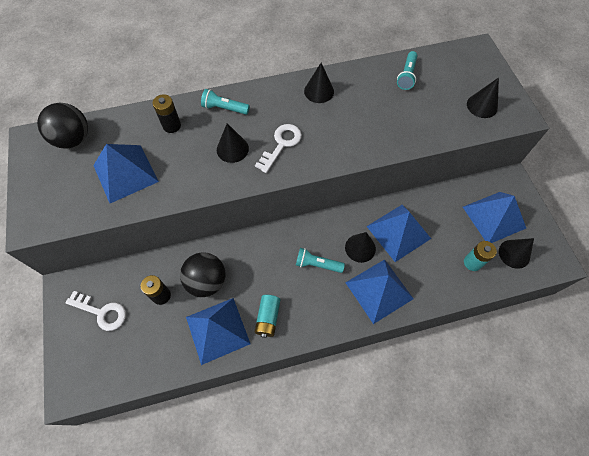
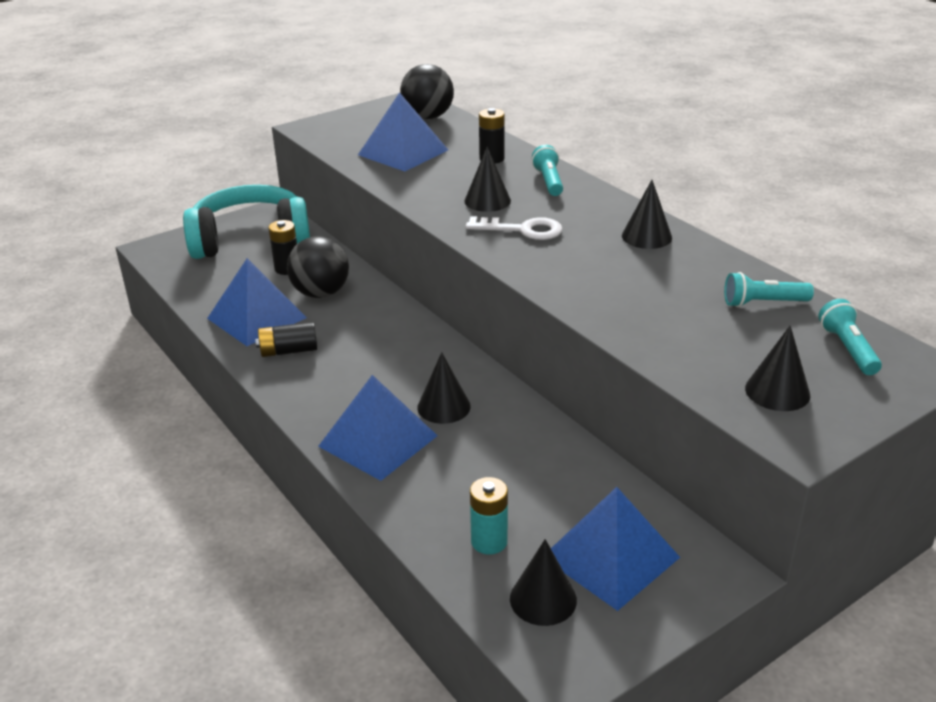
camera: 70 degrees right, 30 degrees down
(102, 312) = (250, 239): white key -> turquoise headphones
(268, 318) = (289, 351): turquoise battery -> black battery
(317, 264) = (392, 373): turquoise flashlight -> turquoise flashlight (847, 349)
(398, 232) = (498, 441): blue pyramid -> none

